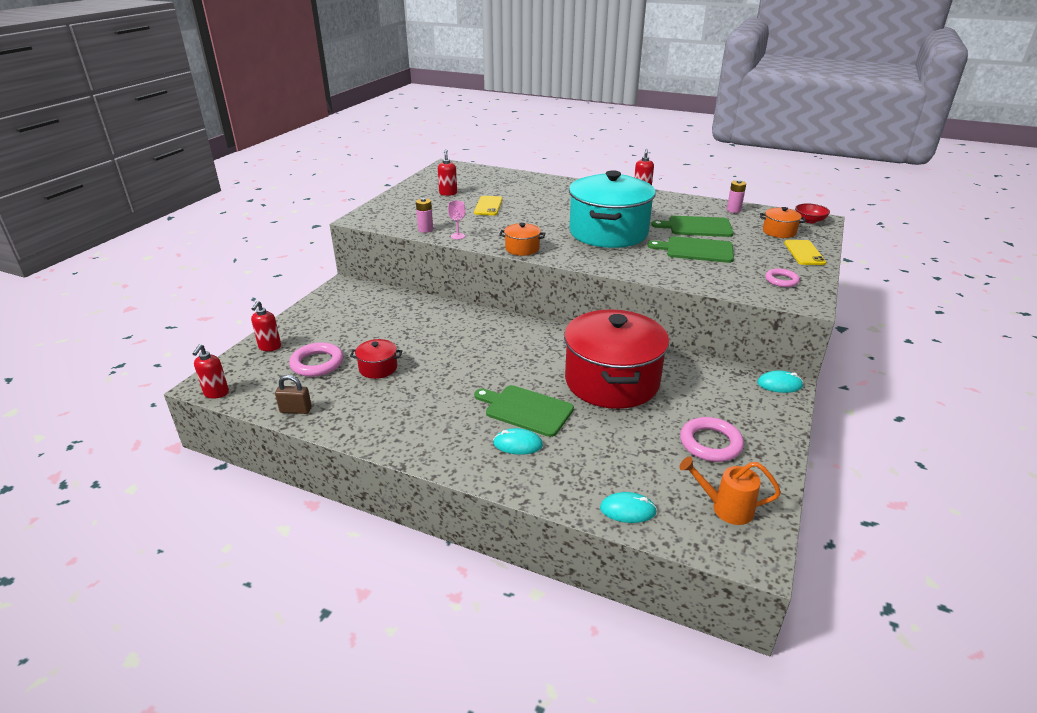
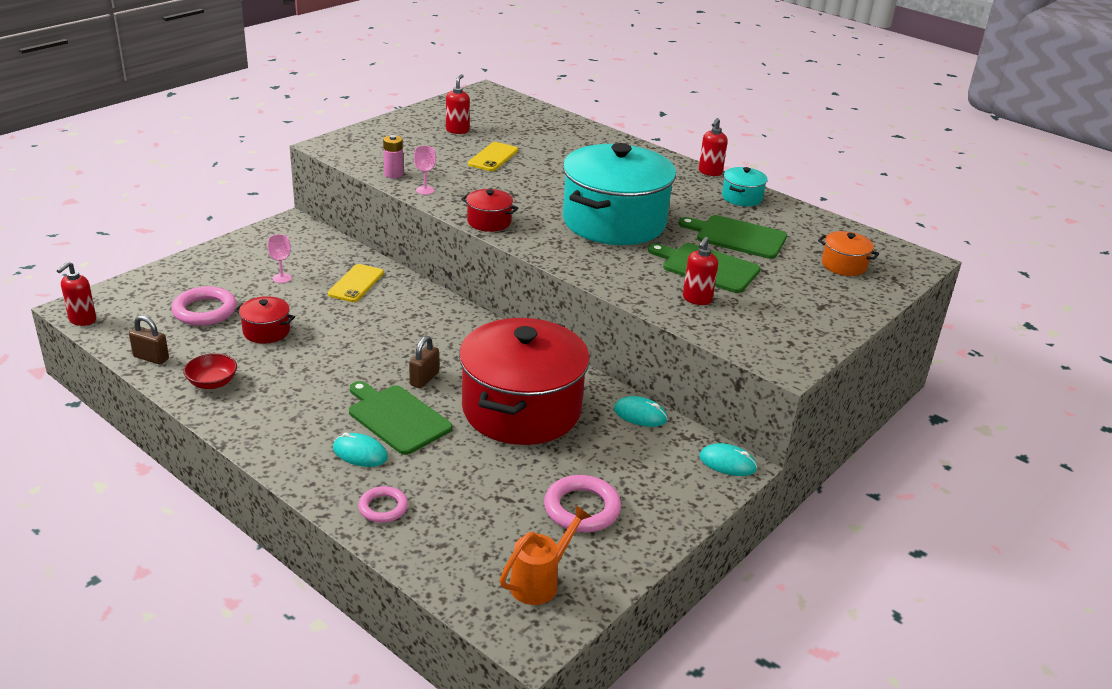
camera: 15 degrees right, 0 degrees up
(270, 347) = (166, 280): red soap dispenser -> red soap dispenser (697, 299)
(363, 326) = (282, 278): none -> pink goblet
(522, 249) = (489, 222): orange pot -> red pot
(525, 376) = (424, 379): none -> brown padlock
(628, 510) = (428, 554): turquoise mouse -> turquoise mouse (640, 415)
(676, 202) = (742, 197): none -> turquoise pot
(726, 508) = (540, 582): orange watering can -> orange watering can turned 105 degrees clockwise
(733, 210) = (810, 223): pink battery -> none
(781, 280) = (781, 330): pink ring -> pink ring (383, 508)
(804, 253) = (849, 301): yellow phone -> yellow phone (356, 283)
(809, 220) = (903, 258): red bowl -> red bowl (212, 383)

